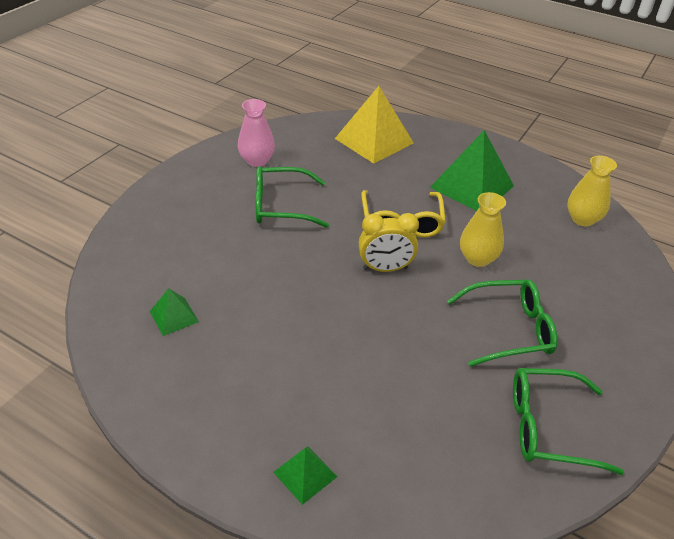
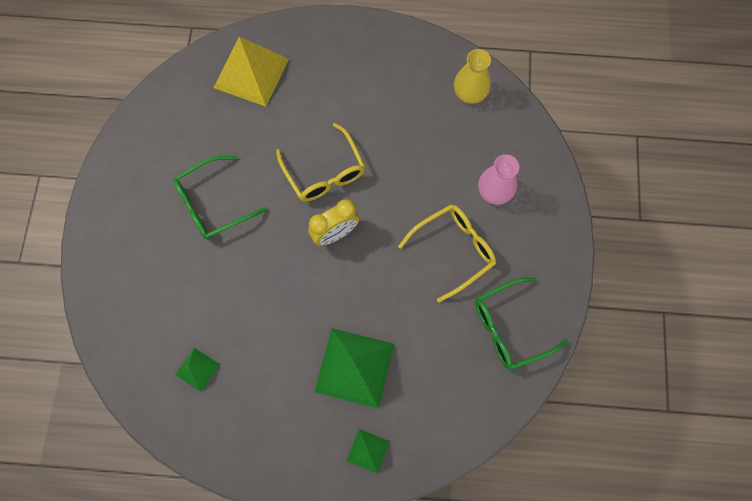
camera: 25 degrees left, 30 degrees up
(257, 161) = (158, 155): pink vase -> pink vase (494, 192)
(472, 186) = (364, 96): green pyramid -> green pyramid (354, 367)
(477, 258) = (403, 185): yellow vase -> none
(508, 329) = (453, 250): green glasses -> yellow glasses

